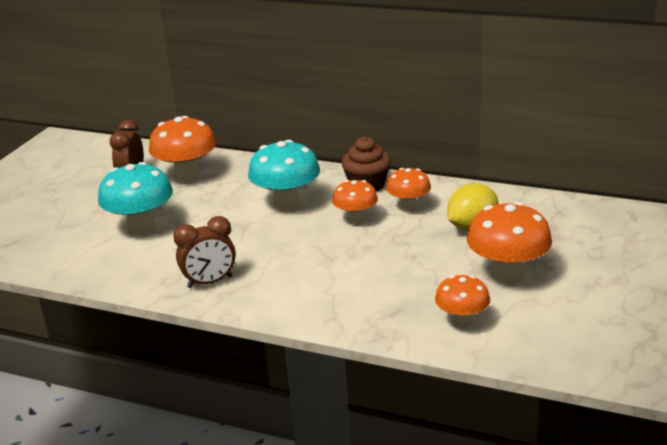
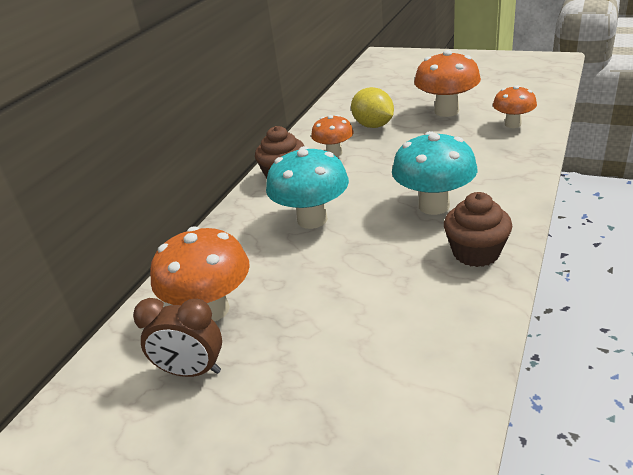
camera: 85 degrees left, 5 degrees up
(141, 228) = (349, 331): turquoise mushroom -> turquoise mushroom (434, 206)
(210, 282) = (476, 252): brown clock -> brown cupcake
(356, 220) = (352, 177): orange mushroom -> none

